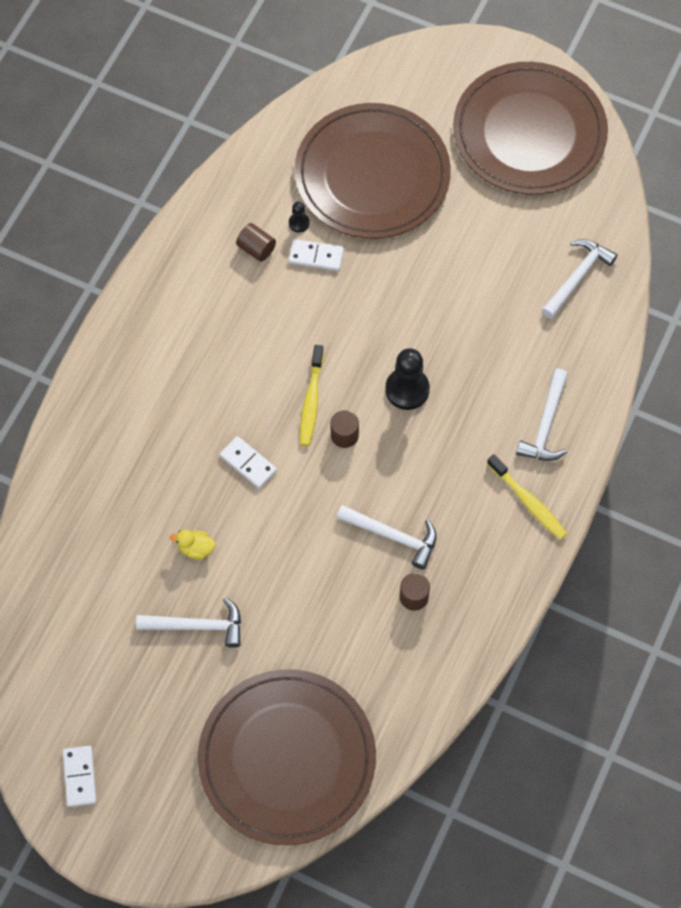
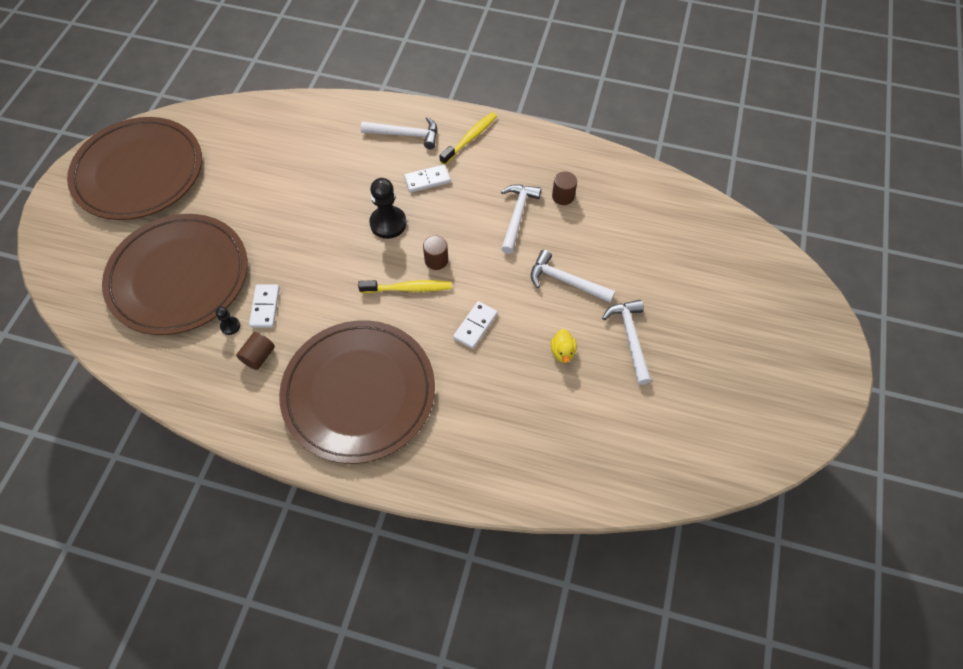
camera: 100 degrees left, 5 degrees down
(80, 777) = (788, 402): white domino -> white domino (427, 180)
(287, 758) = (715, 257): brown plate -> brown plate (359, 392)
(577, 277) = (275, 129): white hammer -> white hammer (565, 281)

